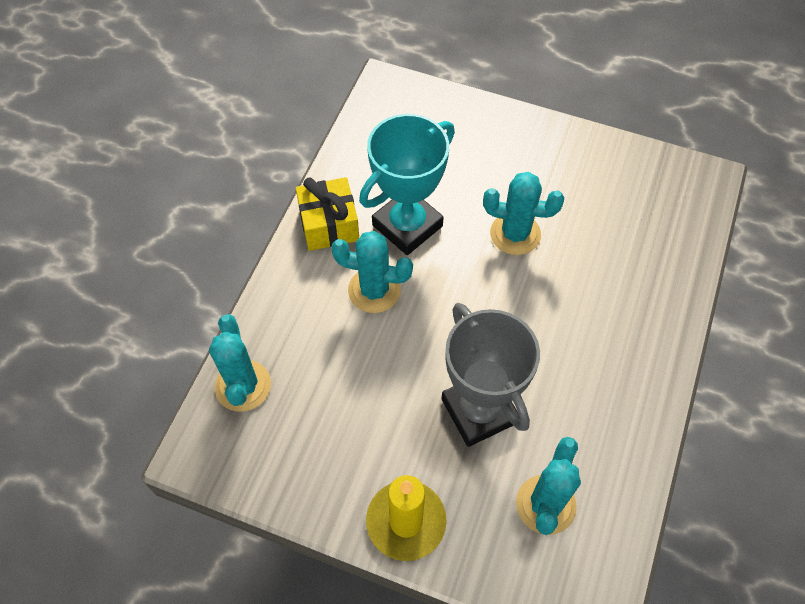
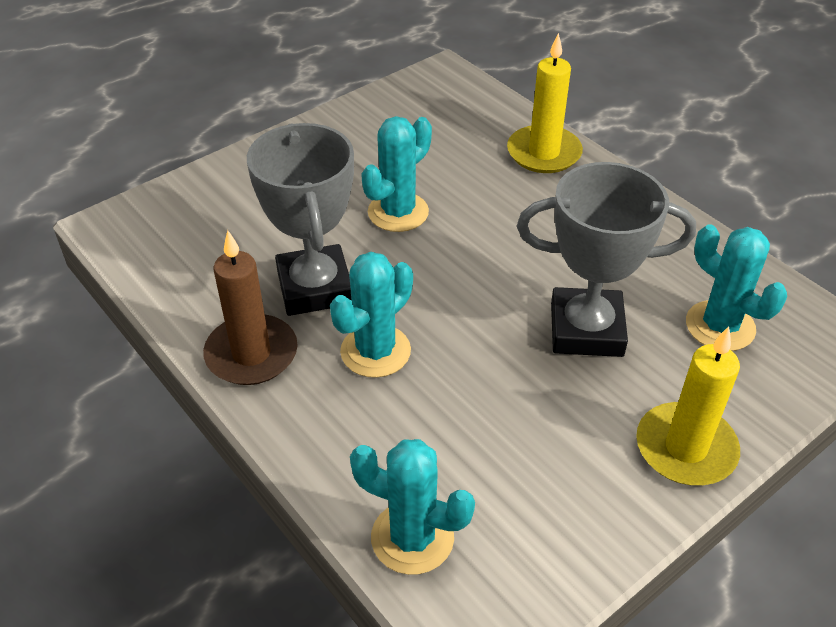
camera: 60 degrees left, 15 degrees down
(329, 224) = (251, 354): yellow gift -> brown candle
(407, 225) = (315, 287): turquoise trophy -> grey trophy
(660, 296) = (544, 153): none -> yellow candle

